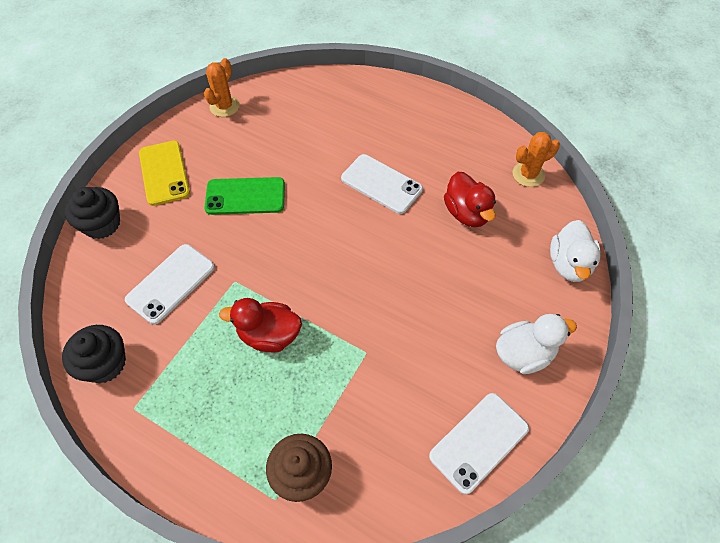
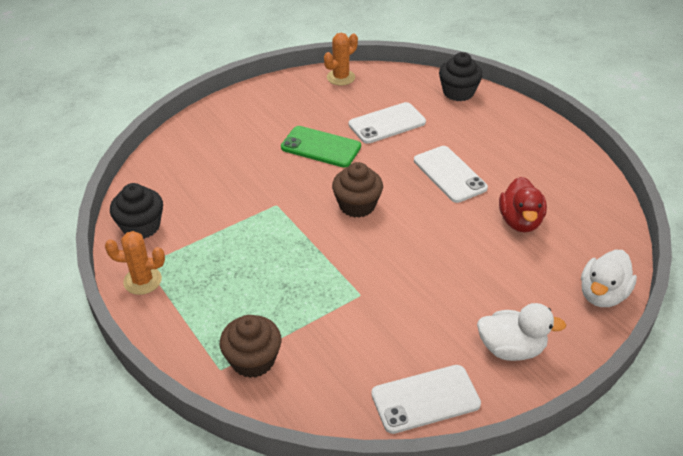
camera: 25 degrees right, 15 degrees down
(102, 224) = (192, 131): black cupcake -> black cupcake (458, 92)
(164, 173) = (262, 111): yellow phone -> none
(171, 283) = (223, 189): white phone -> white phone (387, 123)
(269, 335) = (283, 252): red duck -> none
(313, 251) = (357, 205): none -> brown cupcake
(528, 174) = (603, 210): orange cactus -> orange cactus (142, 281)

